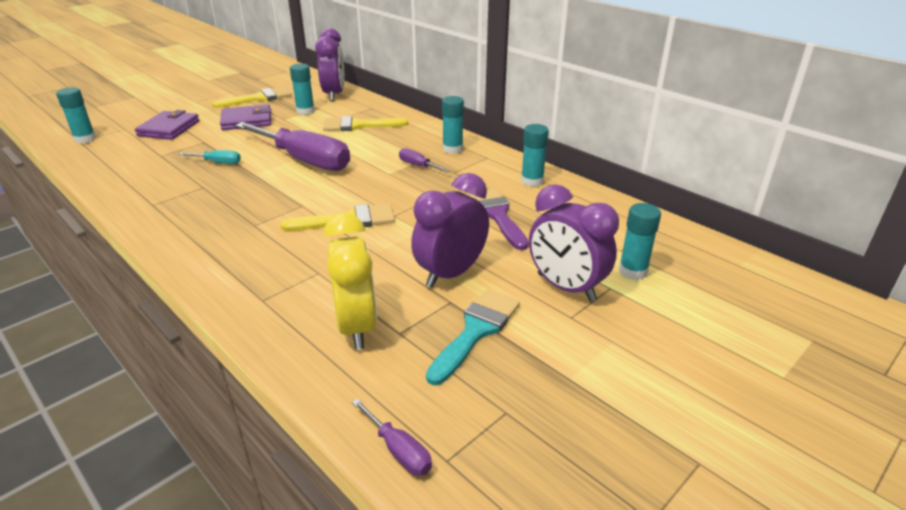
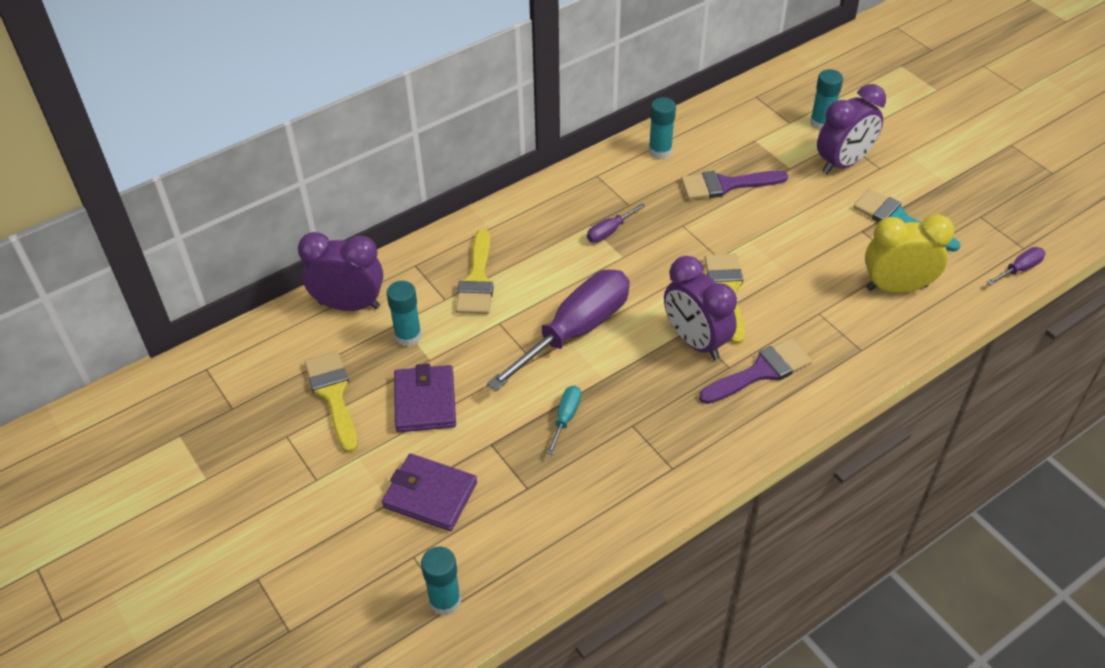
camera: 80 degrees left, 15 degrees up
(244, 240) = (760, 372): none -> purple brush
(451, 274) = (823, 226): purple clock -> purple clock (695, 341)
(452, 149) = (570, 200): turquoise glue stick -> none

